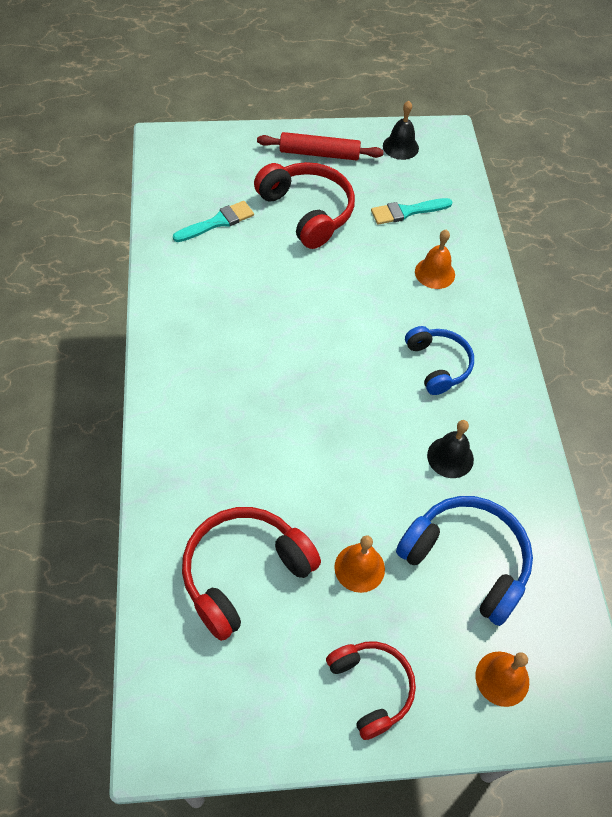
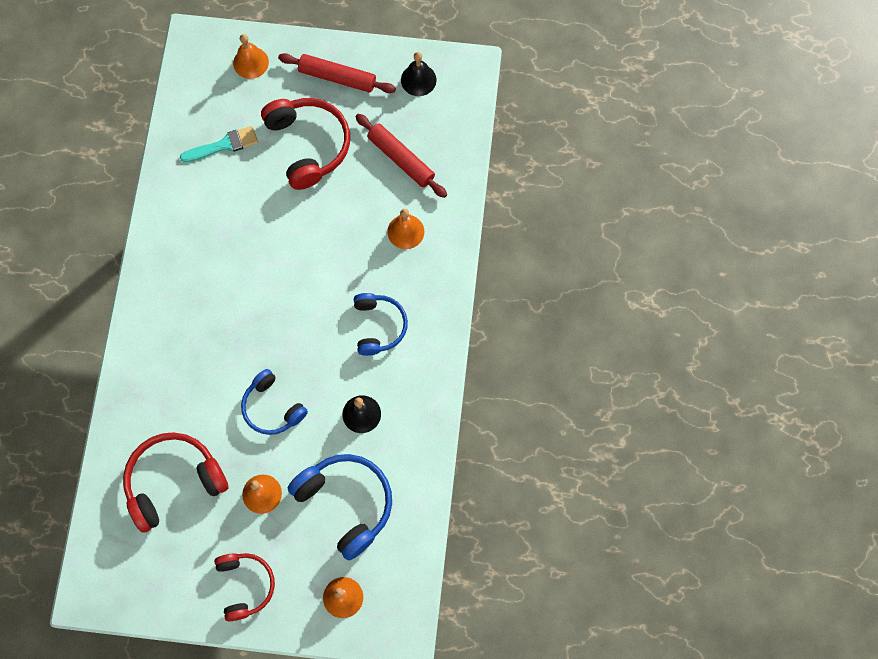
camera: 15 degrees right, 15 degrees up
(227, 151) = (251, 62): none -> orange bell
(344, 467) = (272, 407): none -> blue headphones
(407, 211) = (401, 159): turquoise brush -> red rolling pin

